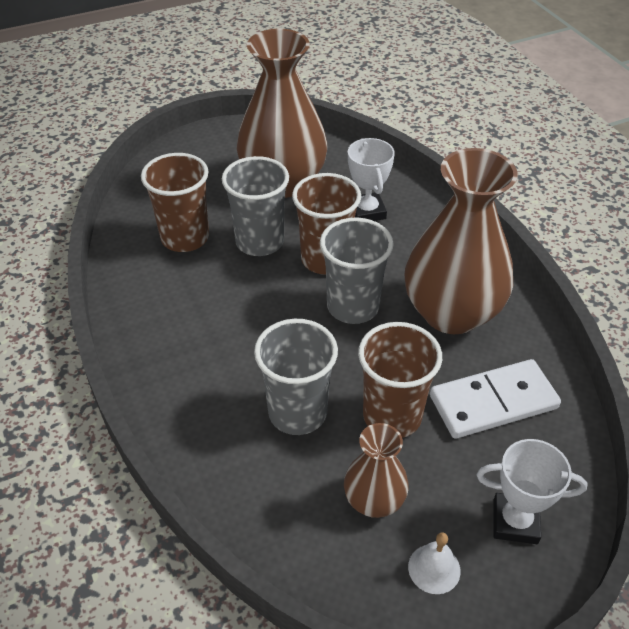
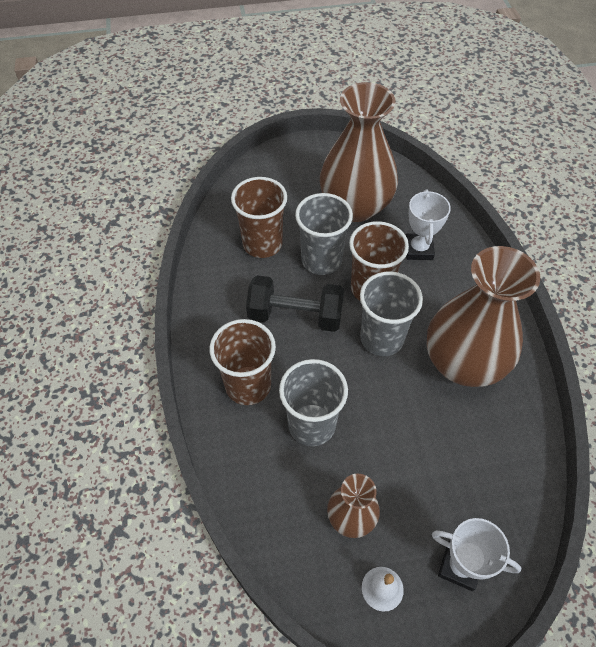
camera: 15 degrees right, 10 degrees up
(245, 303) = (295, 316): none -> black dumbbell
(392, 416) = (386, 446): brown cup -> brown cup (248, 385)
(493, 402) = (474, 454): white domino -> none

